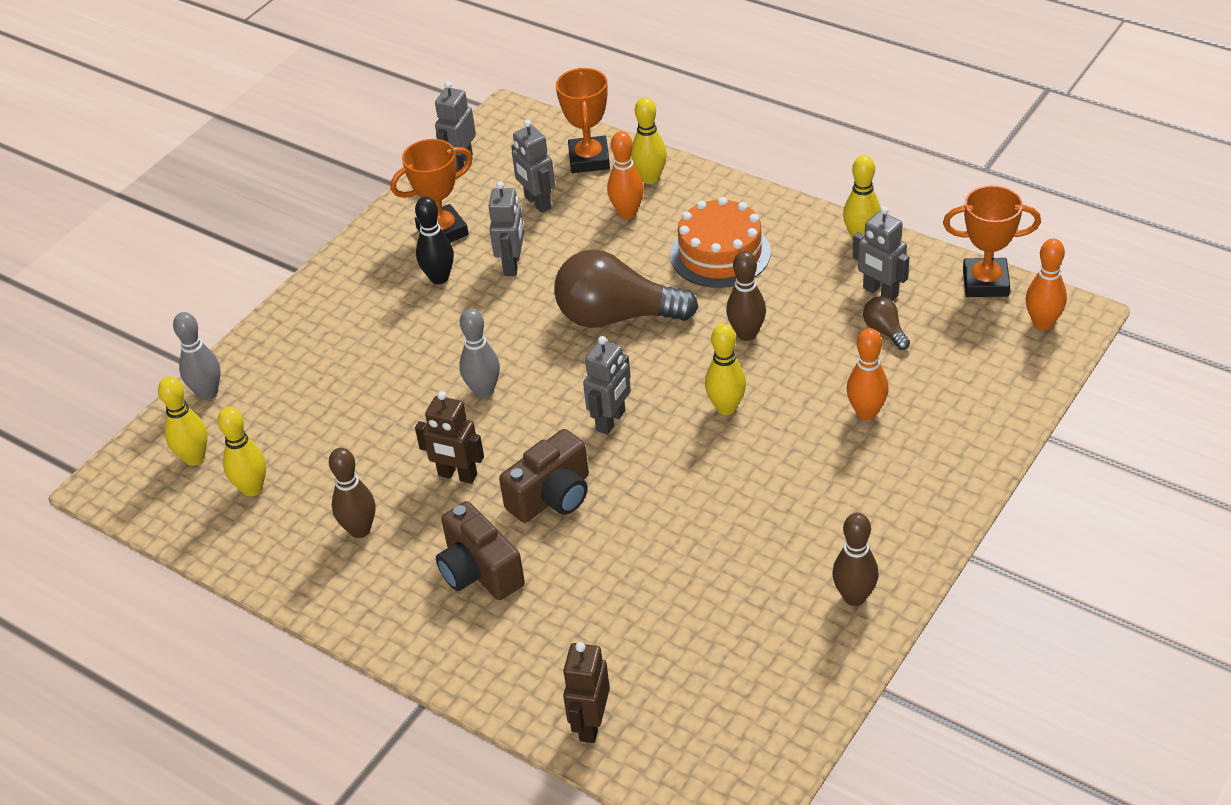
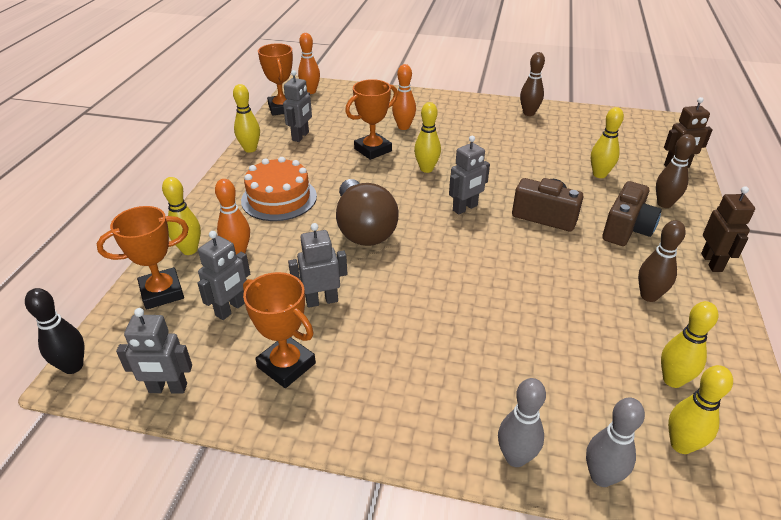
camera: 115 degrees left, 5 degrees down
(439, 278) = (355, 344): black bowling pin -> black bowling pin (73, 366)
(457, 475) = (562, 262): brown robot -> brown robot (712, 262)
(483, 391) = (474, 274): grey bowling pin -> grey bowling pin (515, 457)
(611, 421) = (465, 208): grey robot -> grey robot turned 135 degrees clockwise
(617, 605) = (599, 174): none -> yellow bowling pin
(746, 334) = (358, 173): brown bowling pin -> brown bowling pin (664, 204)
(806, 362) = (373, 150): none -> orange trophy
(885, 331) = (335, 130): brown light bulb -> none

